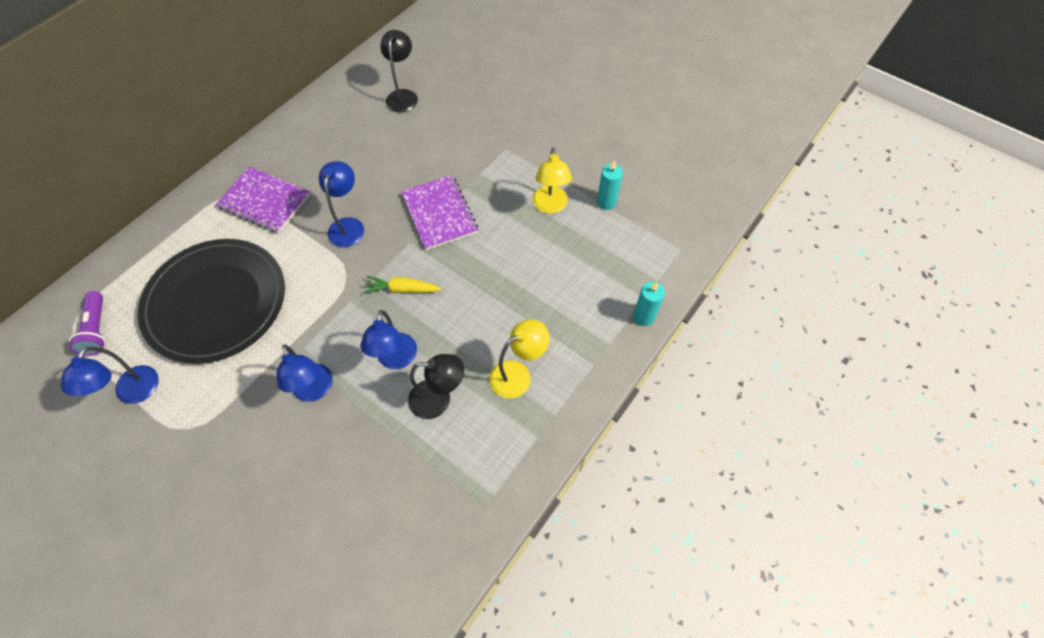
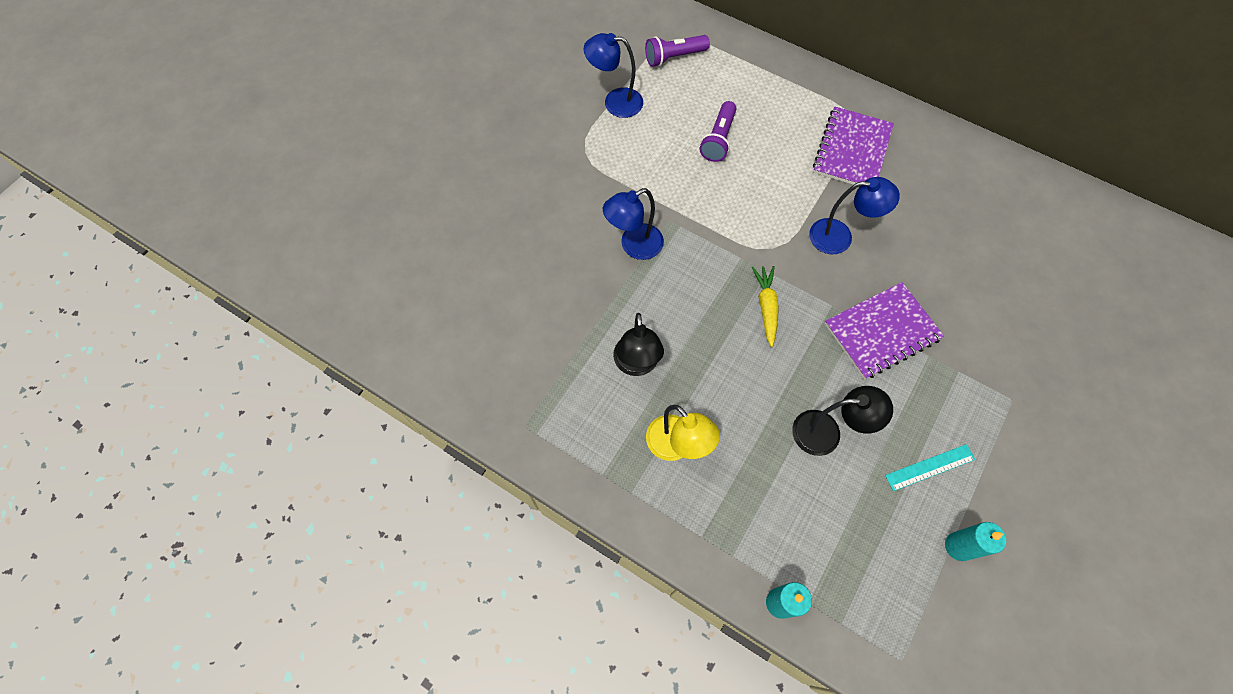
camera: 85 degrees right, 5 degrees up
(216, 302) = (718, 139): black plate -> purple flashlight
(396, 359) = (678, 315): blue lamp -> none
(403, 95) = (1062, 260): black lamp -> black lamp (826, 432)
(550, 206) = (930, 467): yellow lamp -> turquoise ruler

